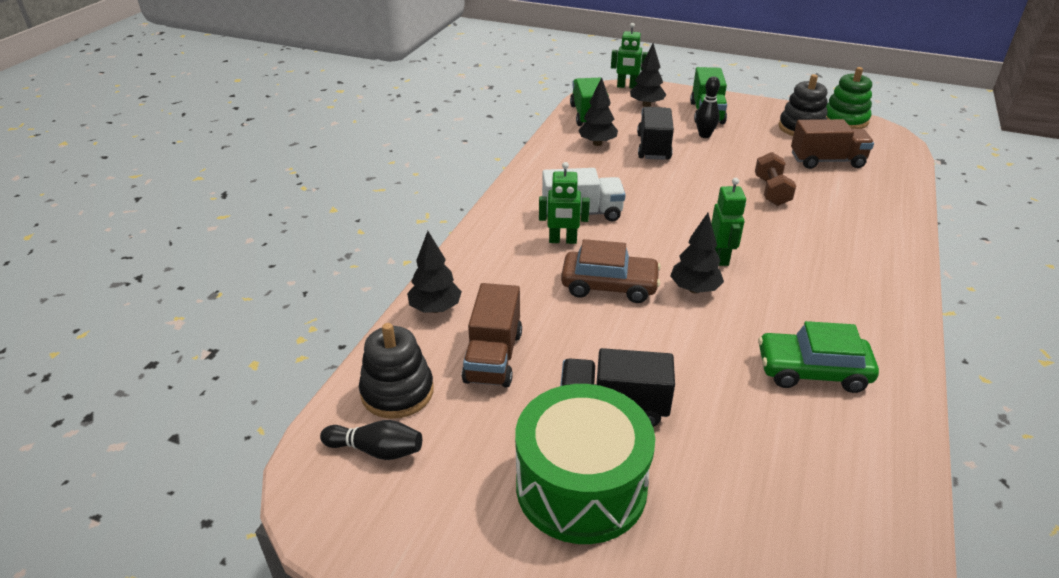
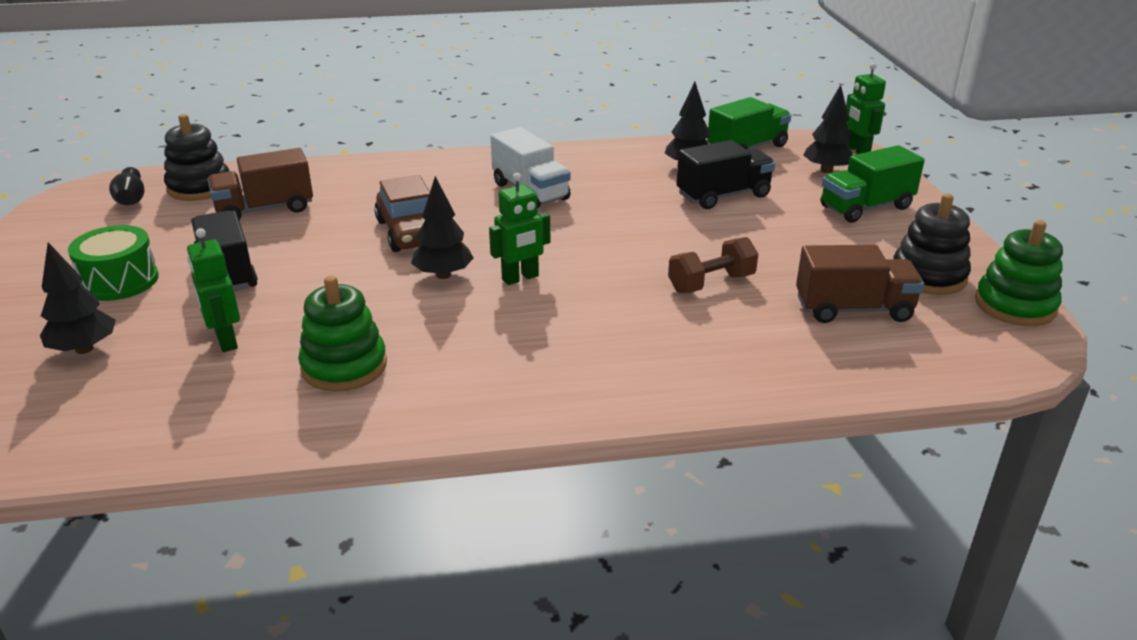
camera: 60 degrees right, 5 degrees down
(435, 308) = (315, 172): black tree -> black tree (84, 349)
(562, 241) = (469, 194): green robot -> green robot (225, 341)
(581, 486) = (120, 281): green drum -> green drum, size x0.62
(704, 135) = (800, 217): black bowling pin -> none
(812, 371) = (344, 366): green car -> green stacking toy
(827, 161) = (853, 309): brown truck -> brown truck turned 60 degrees counterclockwise

